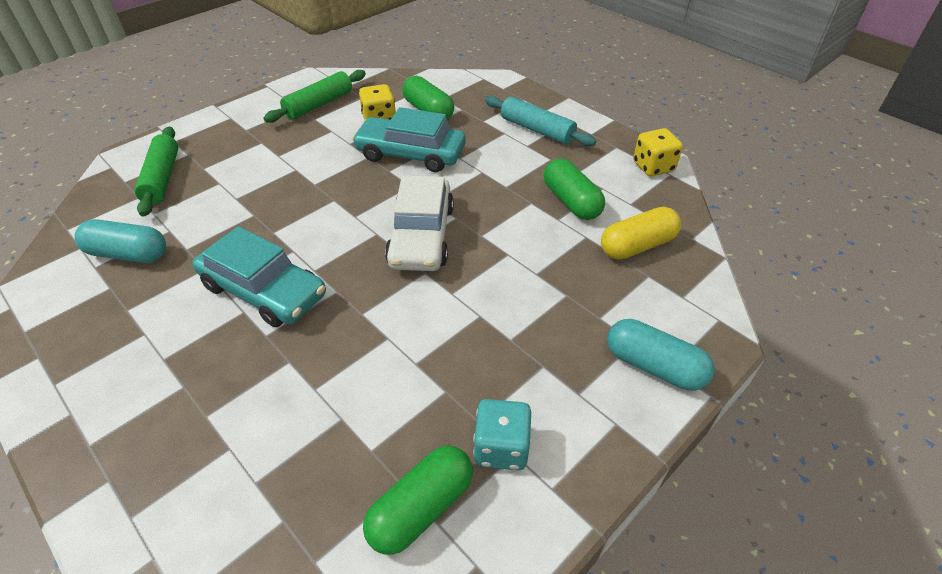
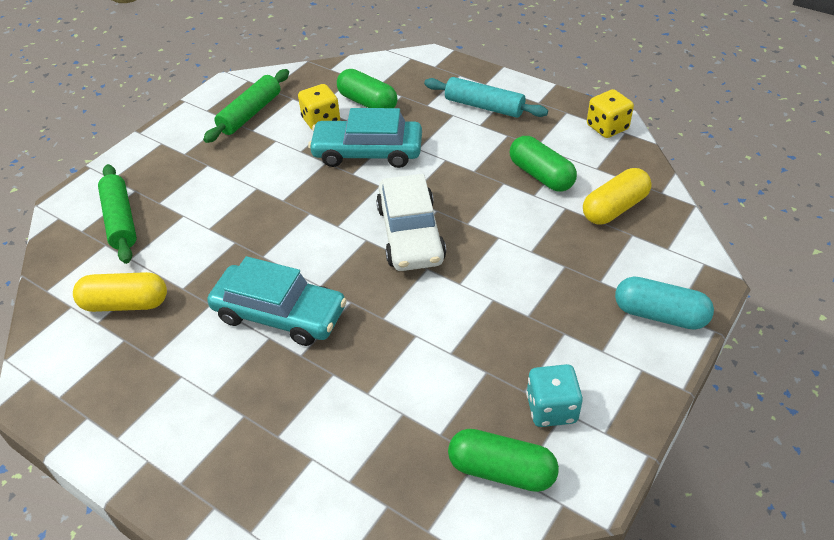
camera: 10 degrees left, 0 degrees up
(128, 254) = (125, 304): turquoise capsule -> yellow capsule
(421, 508) = (501, 471): green capsule -> green capsule turned 75 degrees clockwise

